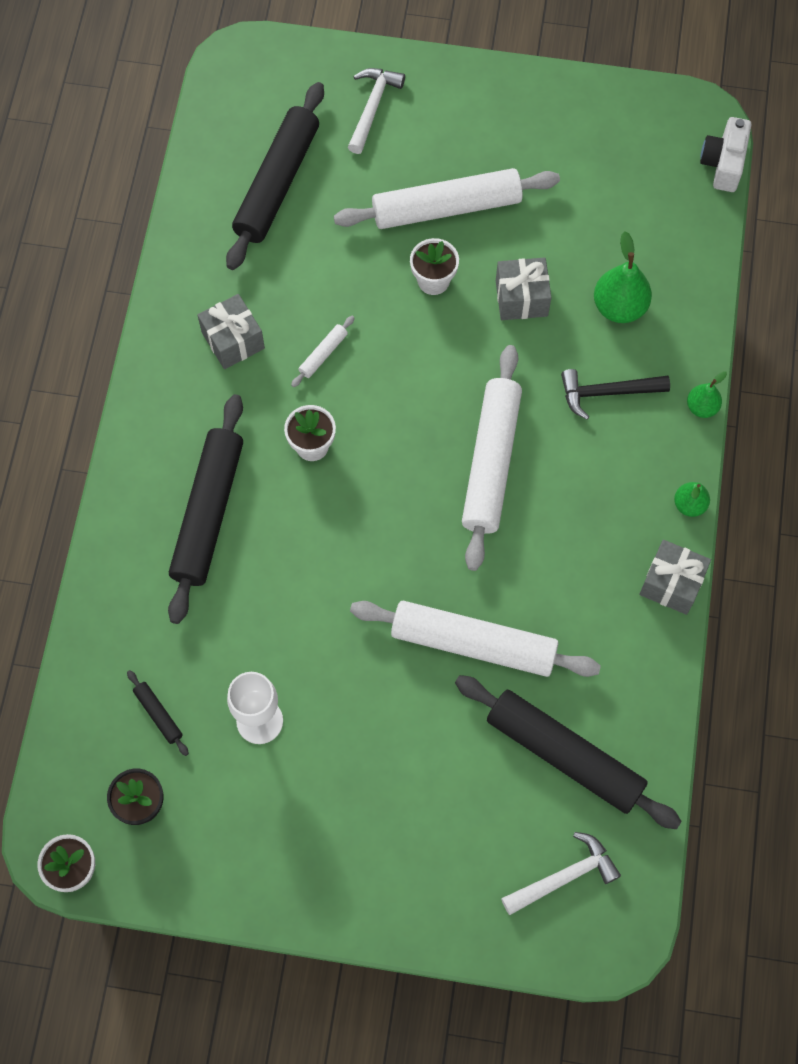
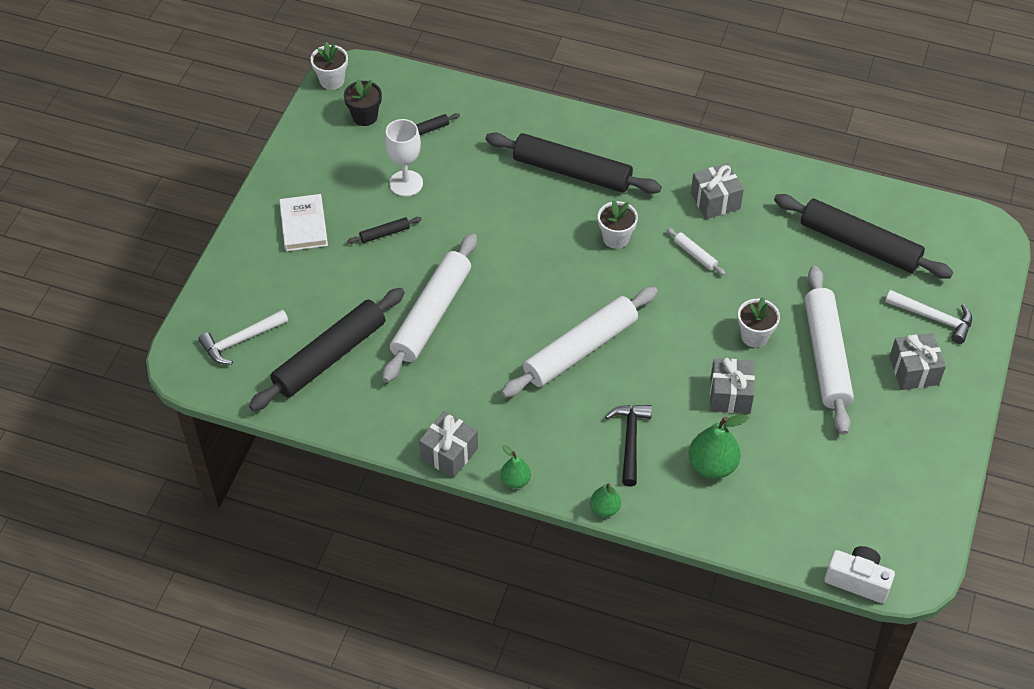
camera: 100 degrees right, 15 degrees down
(352, 730) = (385, 234): none -> black rolling pin
(356, 842) = (304, 225): none -> white book
(449, 124) = (913, 371): none -> grey gift
(491, 462) = (580, 349): white rolling pin -> white rolling pin turned 60 degrees counterclockwise
(564, 876) = (241, 341): white hammer -> white hammer turned 75 degrees clockwise

